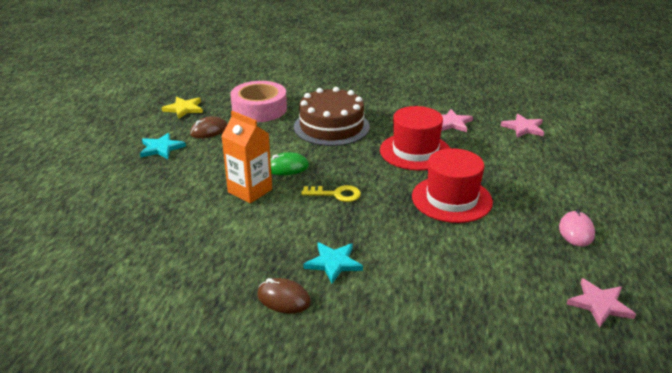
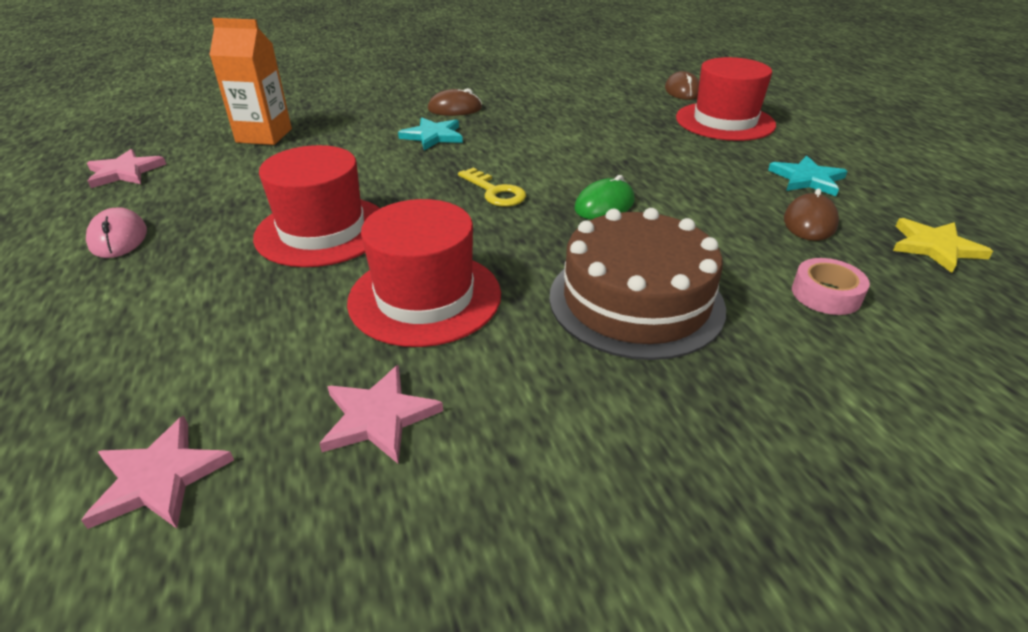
camera: 150 degrees right, 5 degrees up
(65, 249) = (682, 91): none -> brown mouse
(110, 202) = (724, 121): none -> red hat
(250, 191) = (606, 167): orange carton -> orange carton (264, 135)
(259, 109) = (826, 294): pink tape -> pink tape, size x0.50
(336, 194) = (495, 192): yellow key -> yellow key turned 105 degrees counterclockwise

